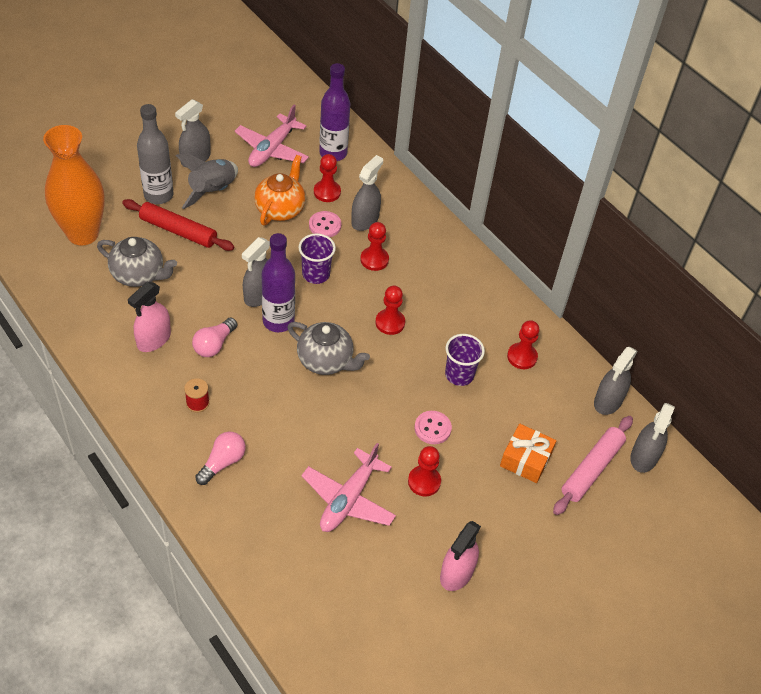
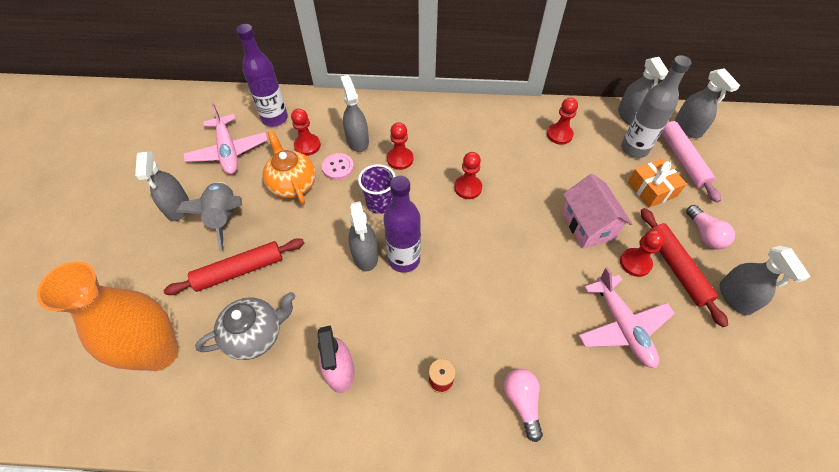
camera: 45 degrees left, 5 degrees up
(158, 195) = (185, 260): grey bottle -> grey bottle (634, 149)
(214, 345) = (387, 324): pink light bulb -> pink light bulb (704, 234)
(326, 361) = (471, 252): grey teapot -> none
(432, 428) = (587, 225): pink button -> pink house
(447, 515) = (676, 268): none -> red rolling pin
(456, 573) = (735, 297): pink spray bottle -> grey spray bottle
(459, 375) = (549, 178): purple cup -> none

